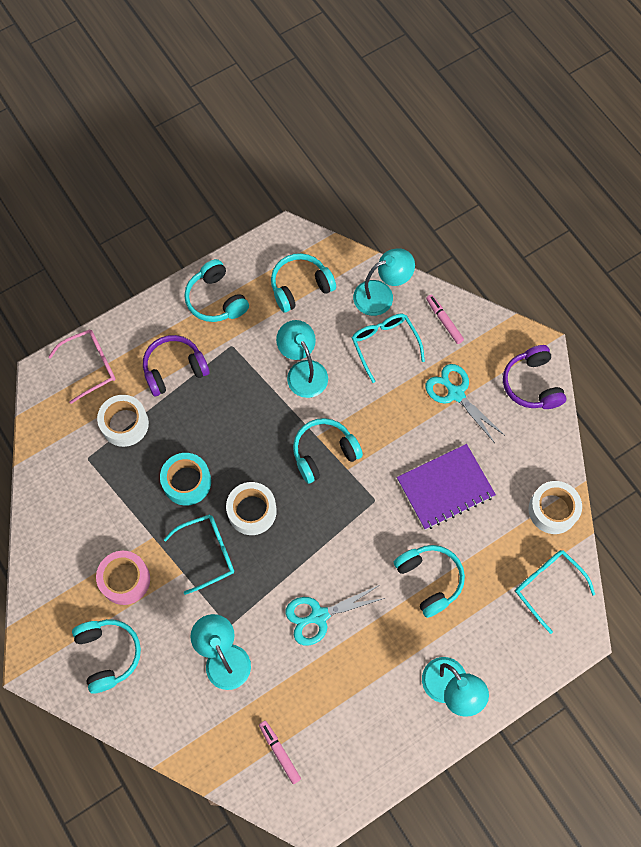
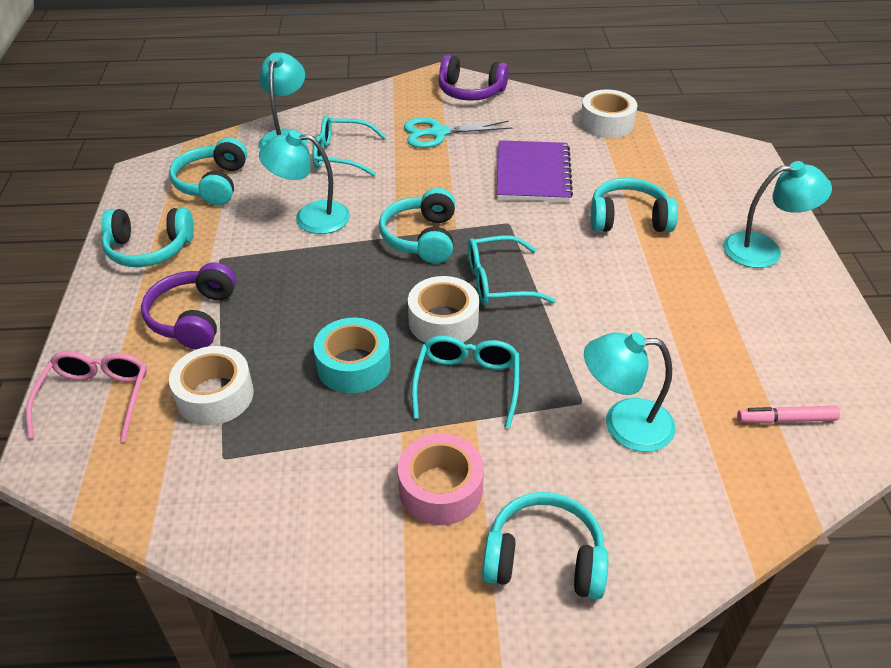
camera: 60 degrees left, 25 degrees down
(319, 616) = (619, 316): turquoise scissors -> none
(444, 321) = (356, 113): pink marker -> none
(547, 587) = (684, 152): turquoise glasses -> turquoise glasses (499, 282)

